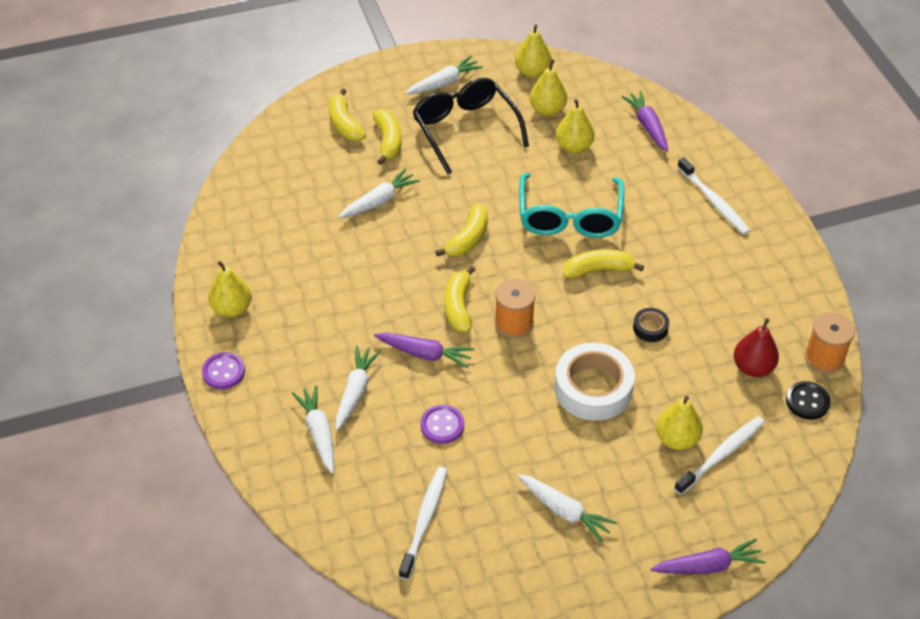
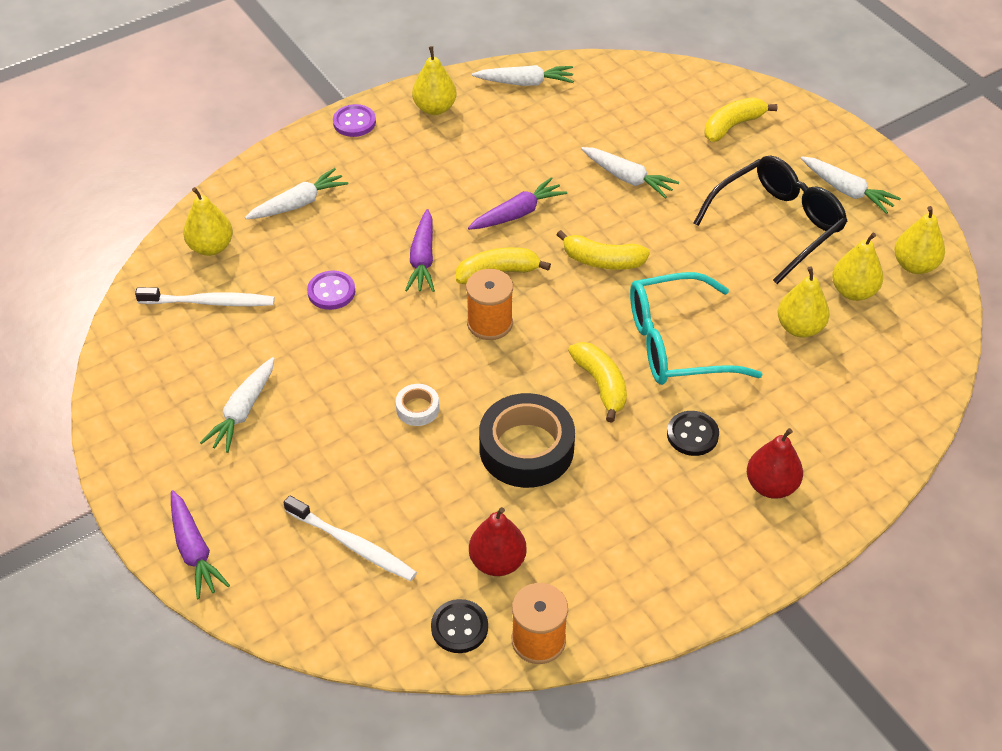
camera: 75 degrees right, 0 degrees up
(355, 392) = (356, 218): white carrot -> white carrot (525, 82)
(388, 141) = (723, 165): yellow banana -> none
(593, 388) = (417, 409): white tape -> white tape, size x0.46
(647, 126) = (878, 395): purple carrot -> purple carrot (517, 213)
(650, 328) = (526, 448): black tape -> black tape, size x2.15
(659, 230) = (692, 435): none -> black button
(676, 439) = (364, 498): yellow pear -> yellow pear (211, 247)
(714, 202) = (771, 486): white toothbrush -> red pear

